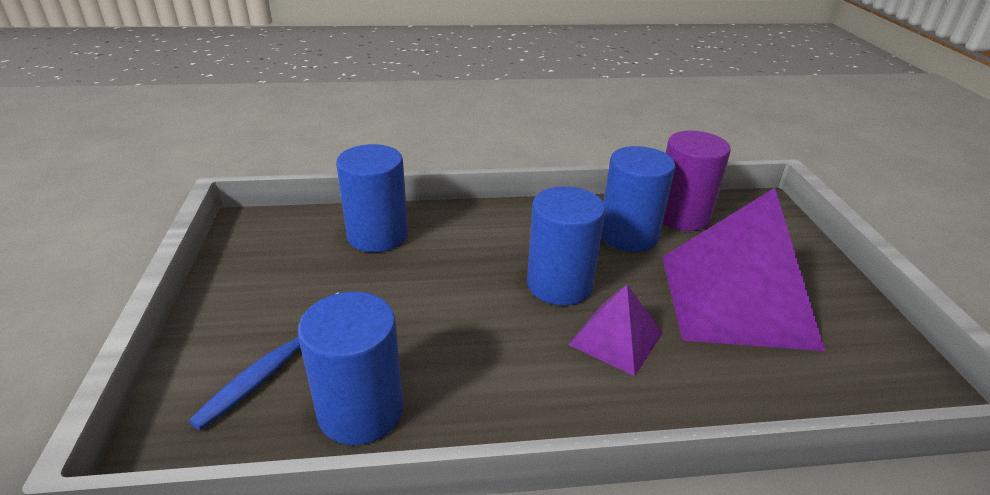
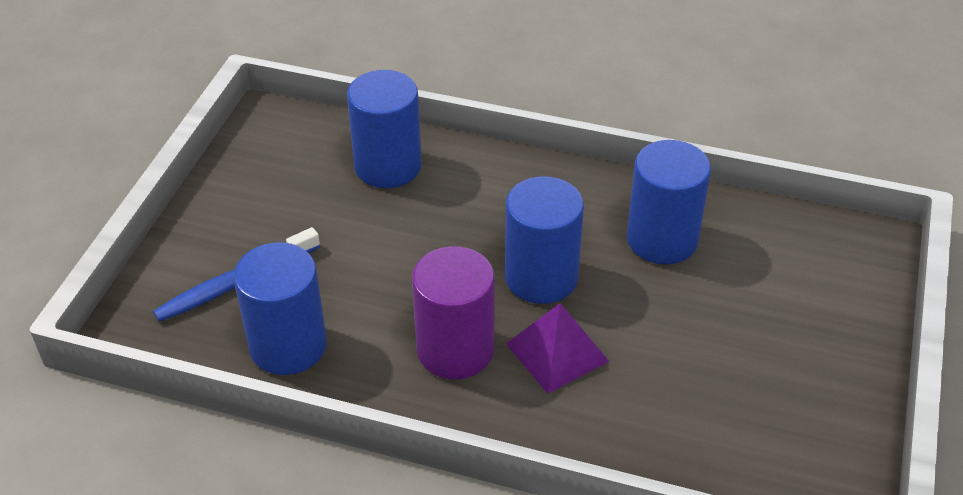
camera: 25 degrees right, 10 degrees up
(681, 216) = (748, 231): purple cylinder -> purple cylinder (455, 350)
(736, 299) = (721, 350): purple pyramid -> none

